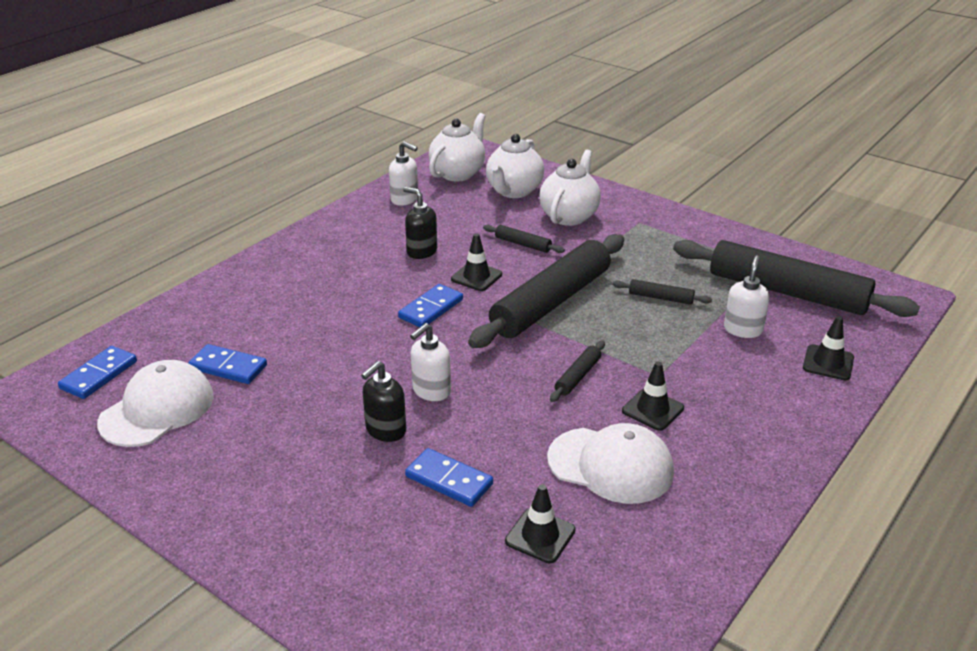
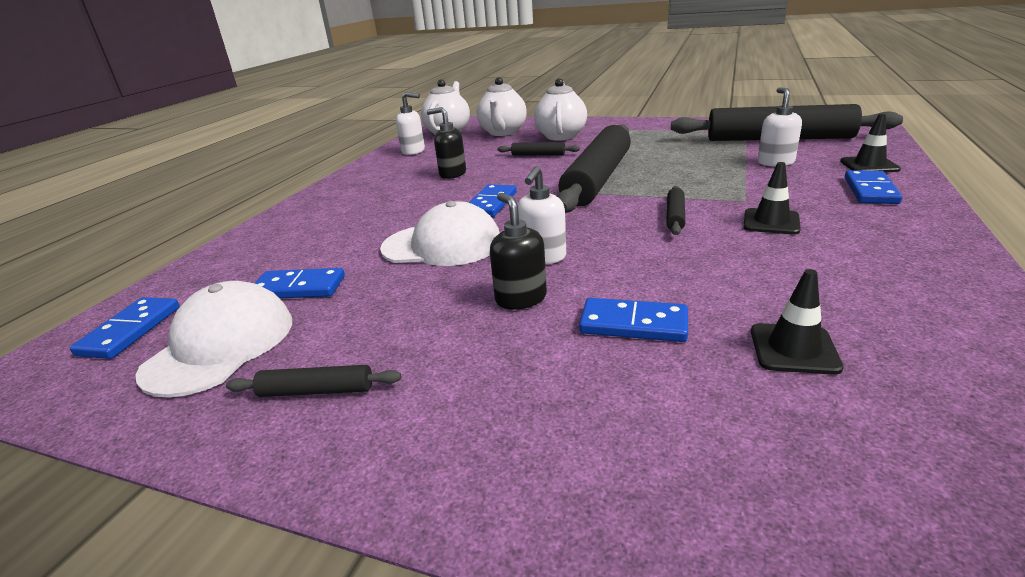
camera: 15 degrees left, 5 degrees down
(385, 430) = (520, 298): black soap dispenser -> black soap dispenser turned 135 degrees clockwise
(476, 277) = (515, 178): black traffic cone -> none
(610, 465) = (787, 269): white cap -> white cap (442, 245)
(661, 298) = (686, 159): black rolling pin -> black rolling pin (316, 390)
(785, 398) = (870, 190): none -> blue domino

